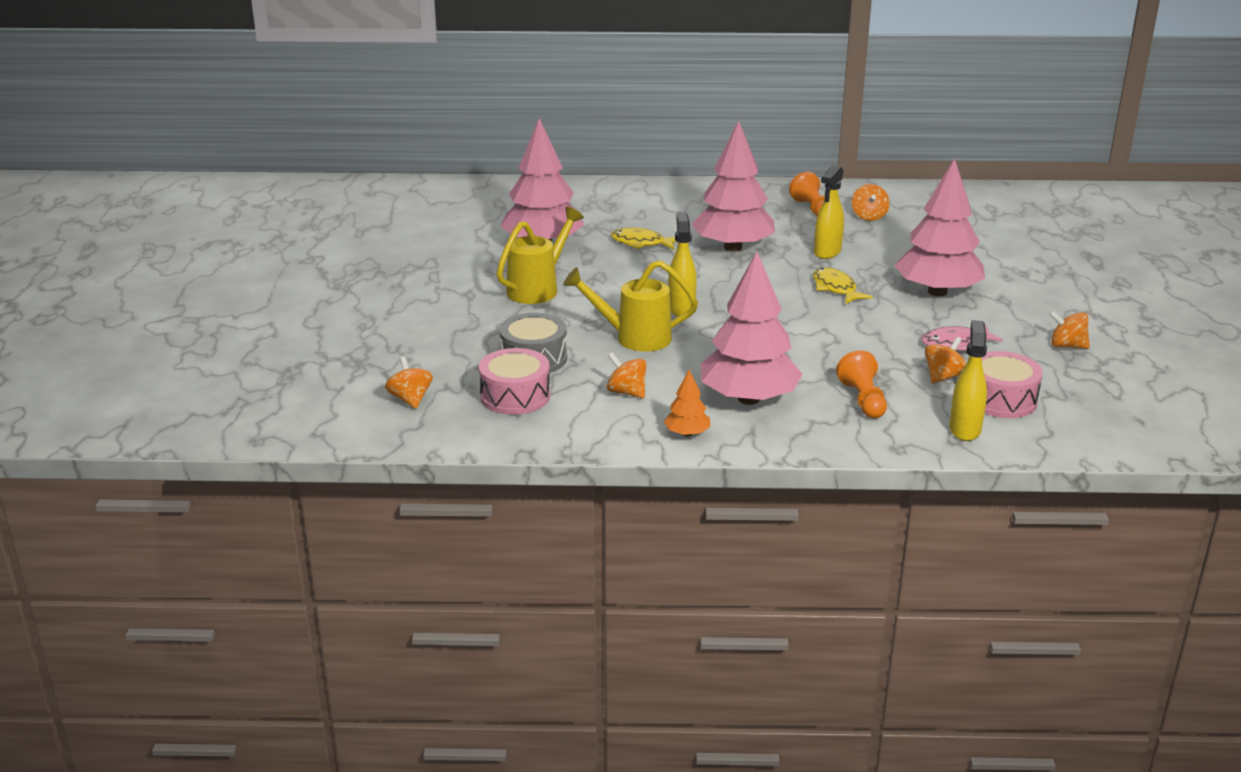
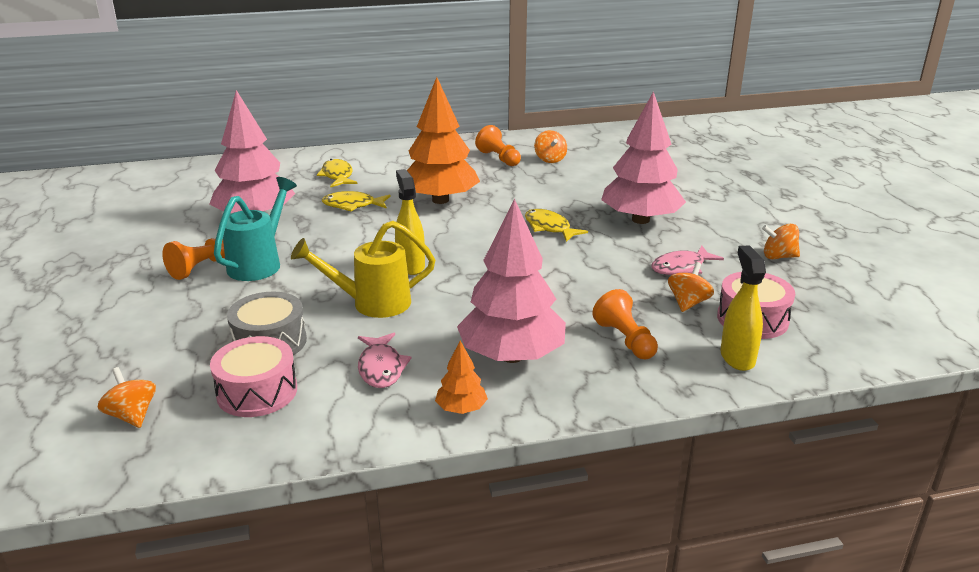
camera: 15 degrees left, 0 degrees up
(483, 286) = (200, 267): none -> orange pawn
(538, 289) = (259, 263): yellow watering can -> turquoise watering can
(626, 392) = (381, 368): orange spinning top -> pink fish
(634, 210) = (337, 176): none -> yellow fish
(733, 247) = (440, 200): pink tree -> orange tree
(827, 252) = (527, 195): yellow spray bottle -> none

